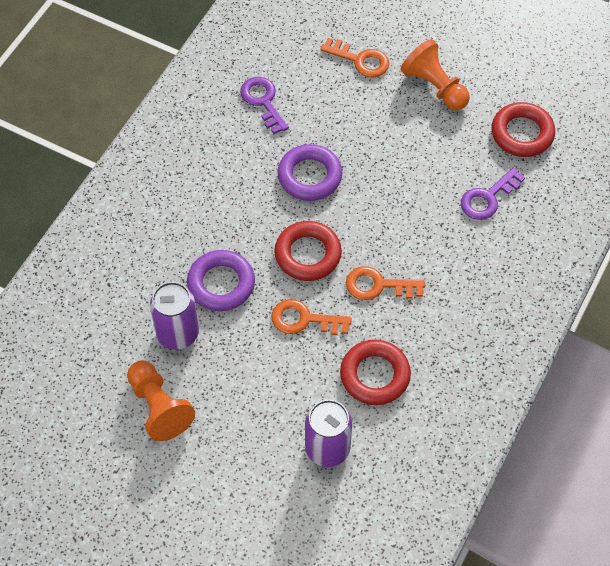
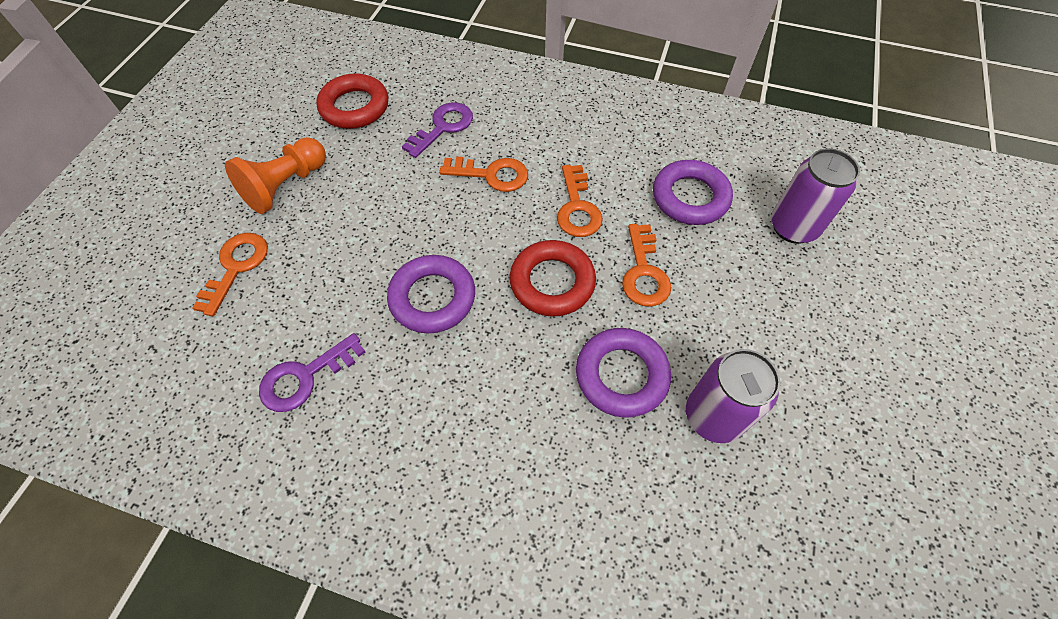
camera: 100 degrees left, 0 degrees up
(159, 407) = (828, 416): orange pawn -> none
(375, 375) = (690, 197): red ring -> purple ring
(425, 228) = (491, 175): none -> orange key
(488, 198) = (443, 127): purple key -> purple key turned 90 degrees counterclockwise

